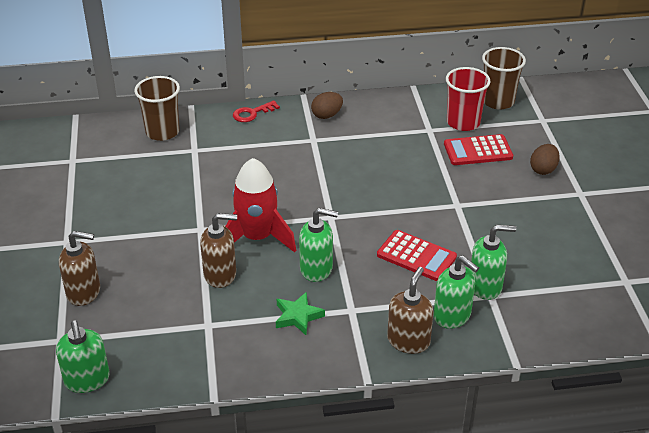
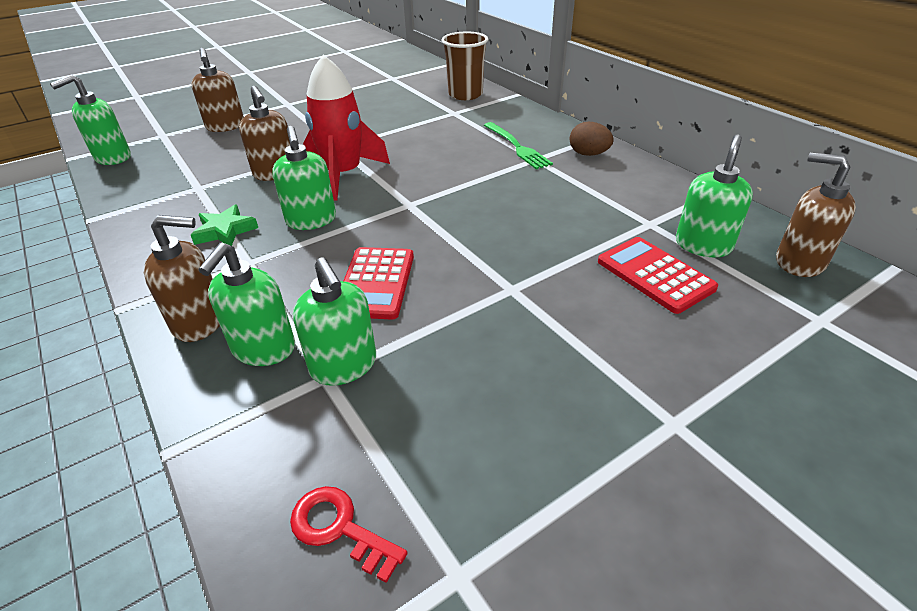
camera: 65 degrees right, 0 degrees up
(252, 113) = (540, 120): red key -> red key (339, 528)
(288, 141) = (517, 147): none -> green fork
(463, 122) = (703, 245): red cup -> green soap dispenser
(498, 101) = (799, 262): brown cup -> brown soap dispenser
(543, 169) = (689, 355): brown egg -> none

